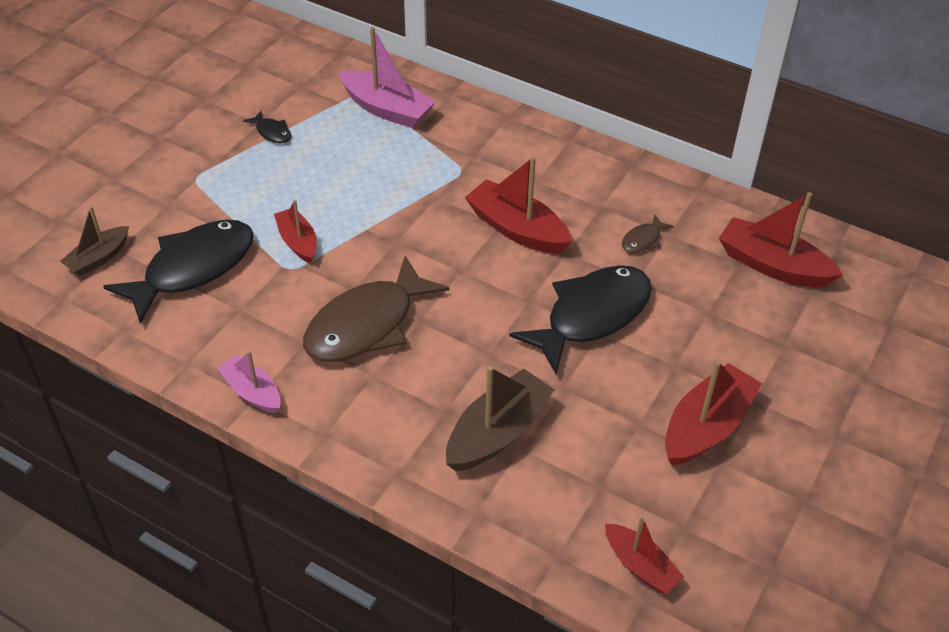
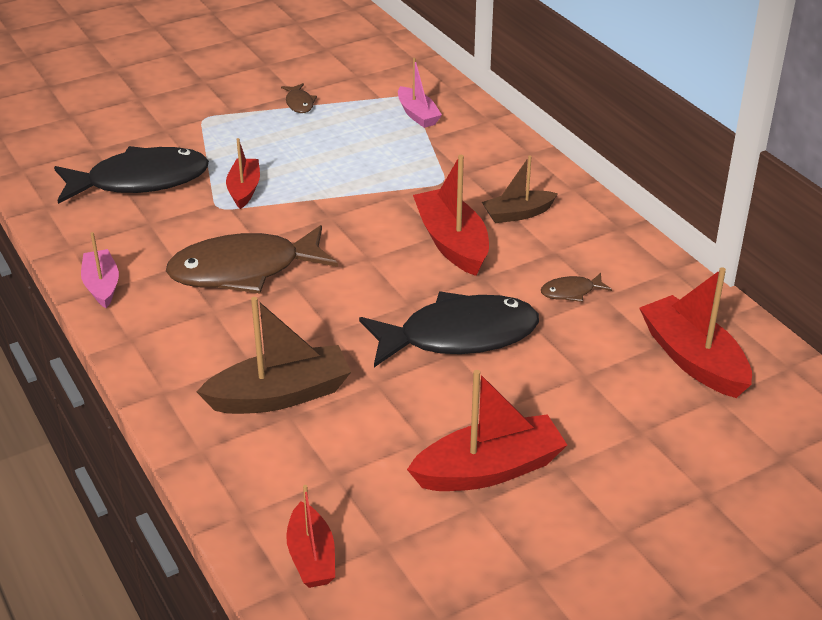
camera: 30 degrees right, 10 degrees down
(98, 258) = (75, 150): brown boat -> brown boat (518, 214)
(272, 132) = (299, 103): black fish -> brown fish
(387, 109) = (417, 115): pink boat -> pink boat, size x0.62

